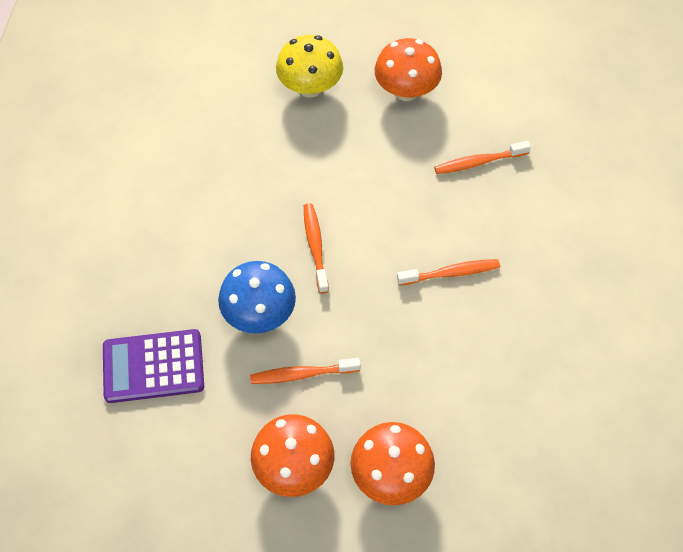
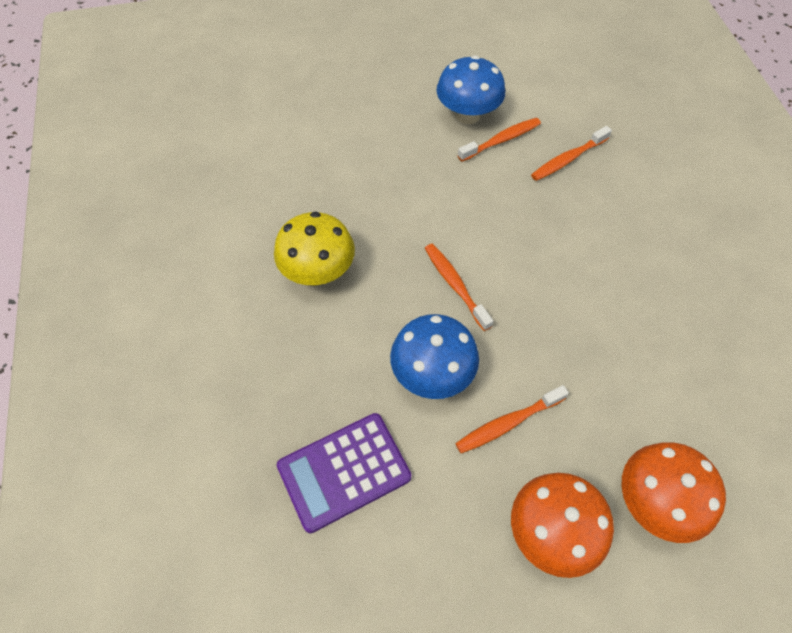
camera: 20 degrees left, 0 degrees up
(310, 87) = (375, 136): yellow mushroom -> yellow mushroom (318, 271)
(406, 91) = (467, 114): orange mushroom -> blue mushroom
(451, 273) = (599, 269): orange toothbrush -> orange toothbrush (501, 140)

